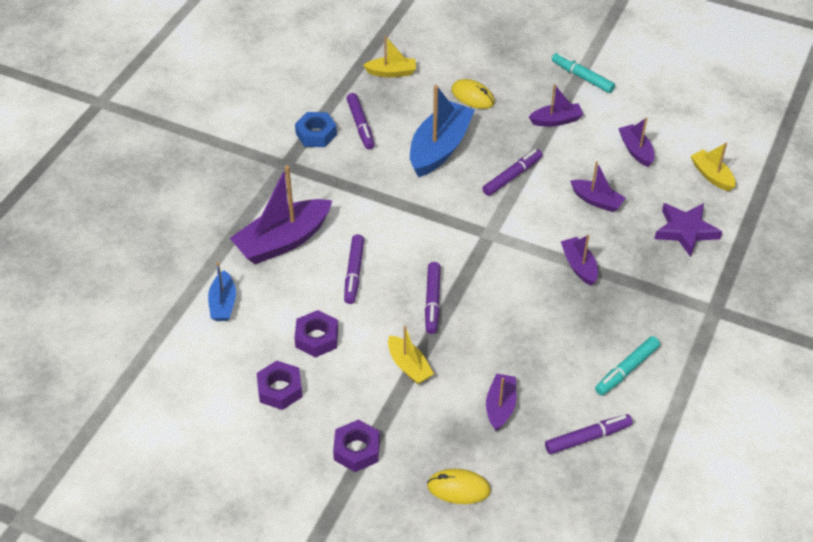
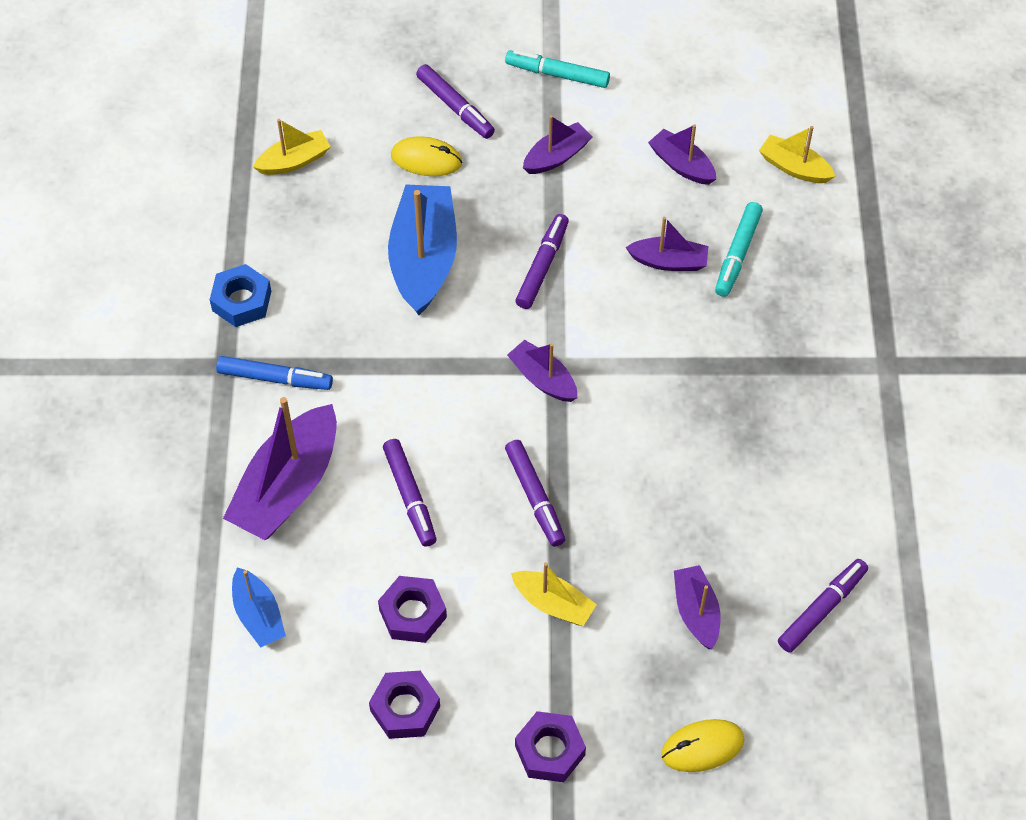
camera: 25 degrees left, 10 degrees up
(311, 181) = (275, 378): none -> blue marker
(361, 125) = (296, 263): purple marker -> purple marker (455, 107)
(579, 266) = (694, 368): purple boat -> purple boat (543, 379)
(626, 370) = (823, 495): turquoise marker -> turquoise marker (738, 254)
(685, 231) = (800, 263): purple star -> none

